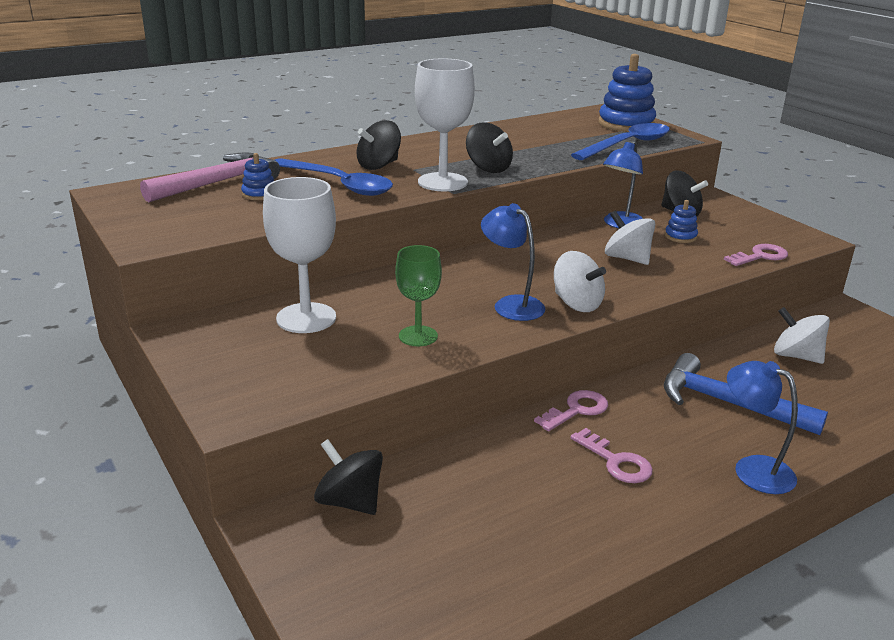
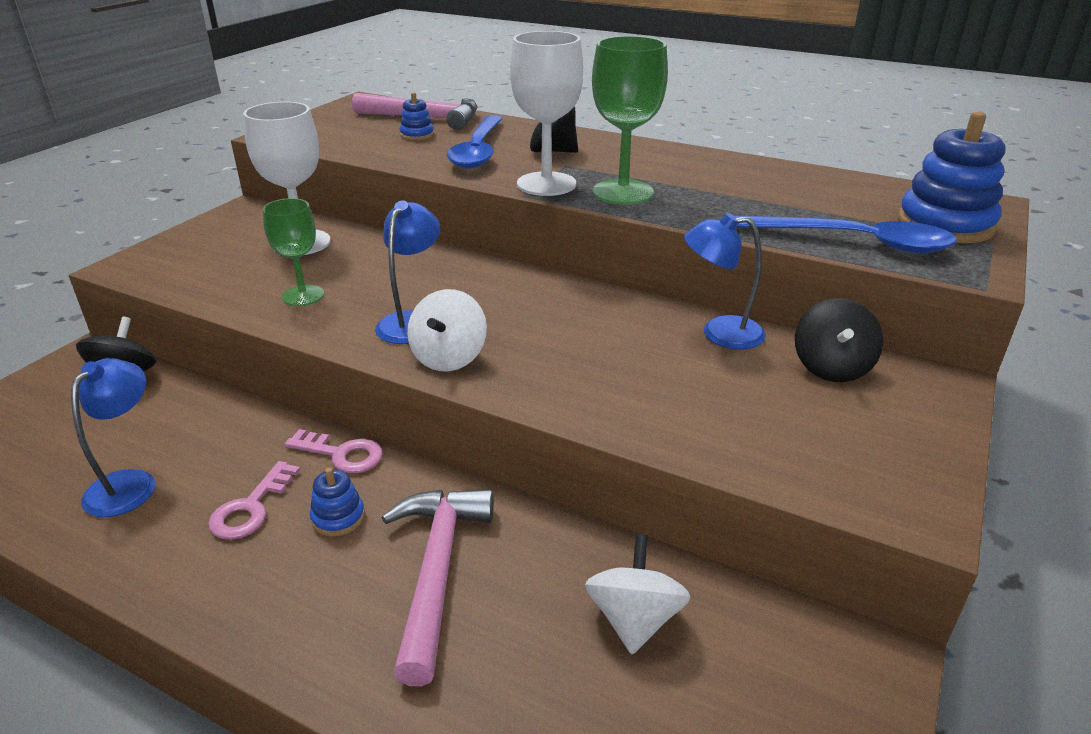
camera: 60 degrees right, 5 degrees up
(488, 168) = (623, 192): black spinning top -> green goblet
(627, 258) = (616, 361): white spinning top -> none
(680, 236) = (743, 384): blue stacking toy -> blue stacking toy (338, 517)
(728, 403) = (437, 571): blue hammer -> pink hammer
(752, 469) = (286, 627): blue lamp -> blue lamp (129, 483)
(760, 256) = (766, 468): pink key -> none

